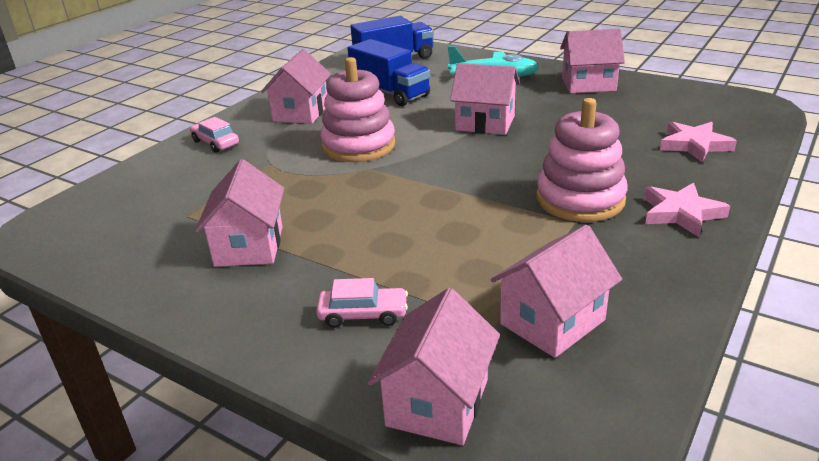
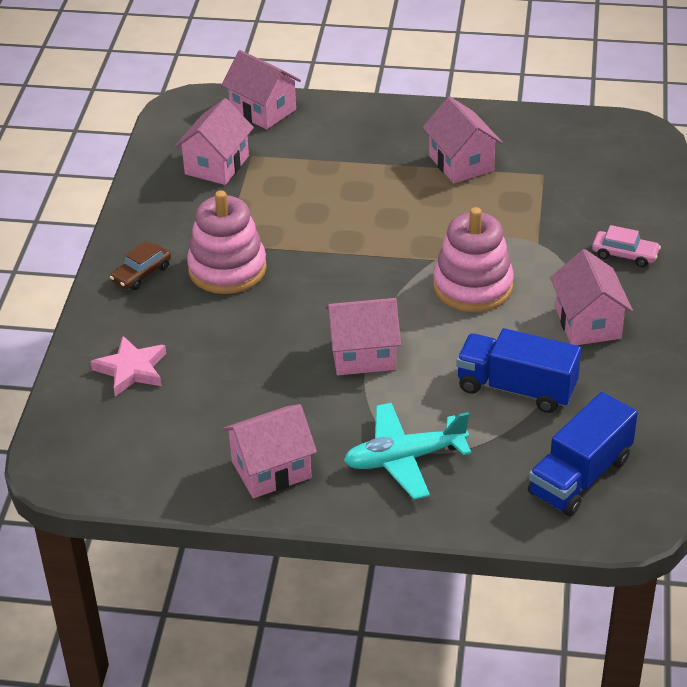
camera: 155 degrees right, 10 degrees up
(363, 315) = (337, 140): pink car -> none
(438, 402) = (263, 110): pink house -> pink house turned 45 degrees counterclockwise
(681, 213) = (141, 274): pink star -> brown car

